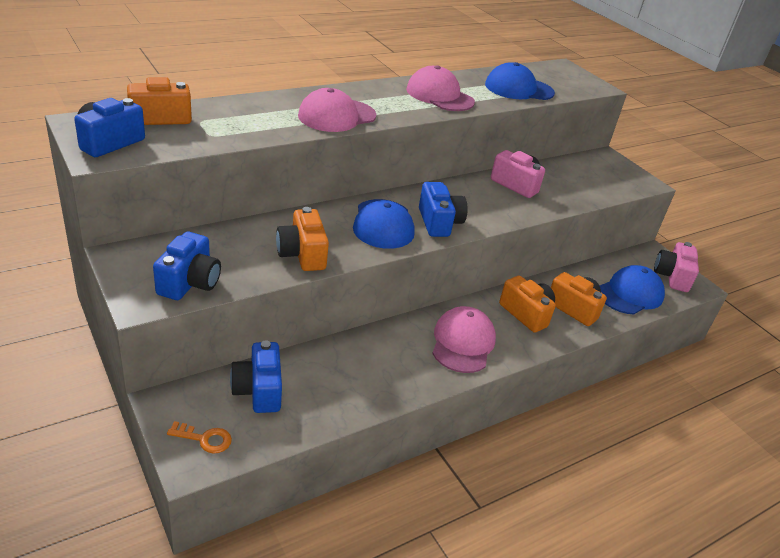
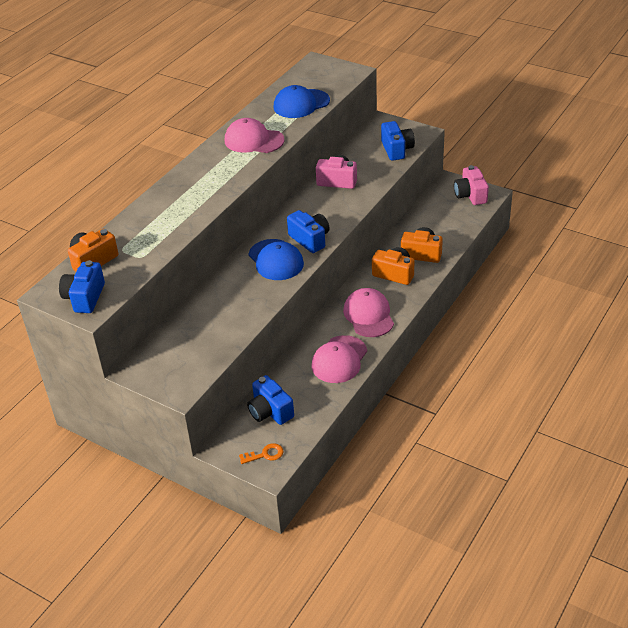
camera: 20 degrees left, 5 degrees up
(189, 282) = (195, 364): blue camera -> blue camera (397, 149)
(302, 254) = (245, 309): orange camera -> none
(337, 116) = (203, 197): pink cap -> pink cap (339, 359)
(630, 294) = (450, 223): blue cap -> none

